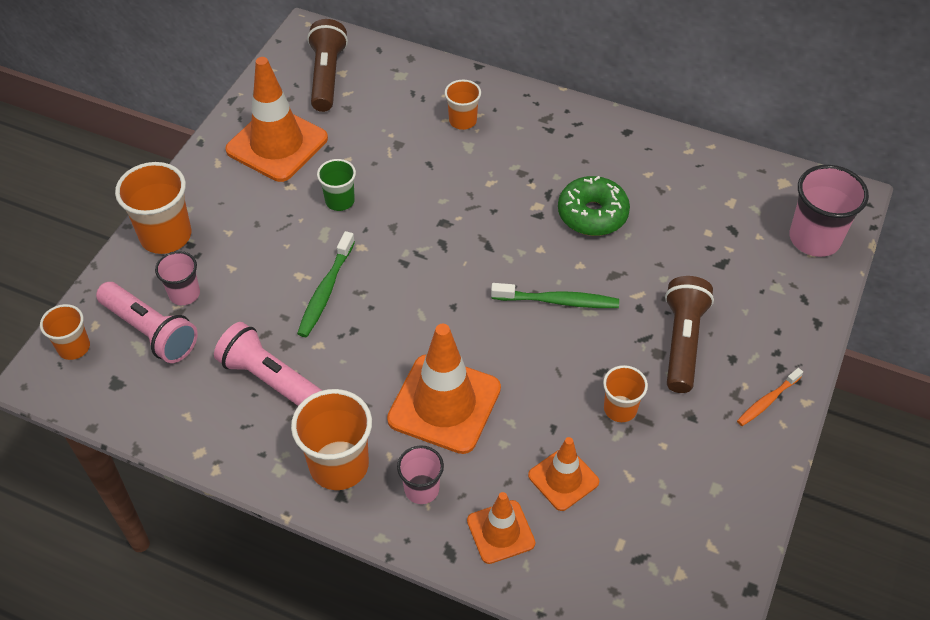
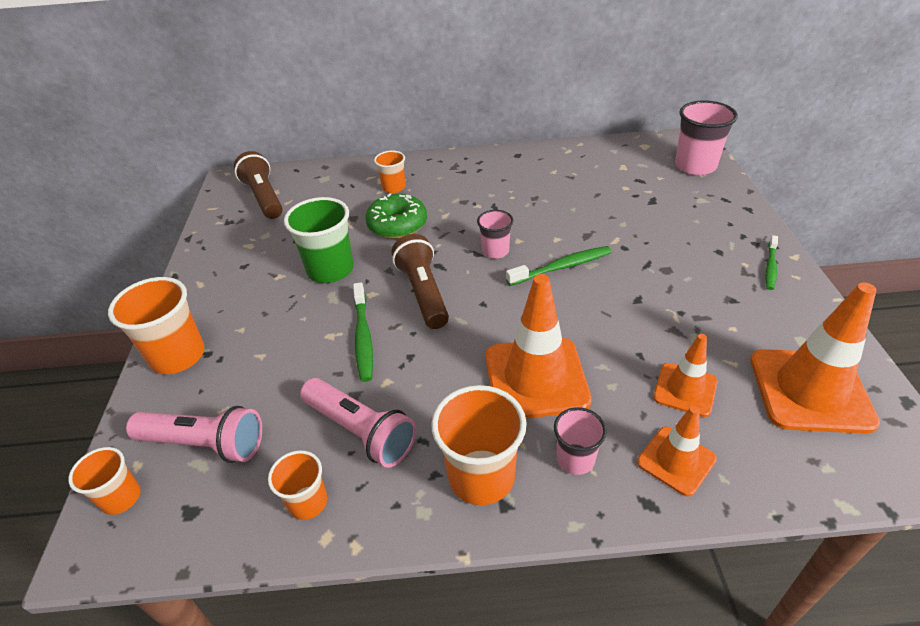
camera: 25 degrees left, 10 degrees down
(184, 294) = (224, 395): pink cup -> pink cup (495, 251)
(271, 380) = (360, 431): pink flashlight -> pink flashlight turned 150 degrees counterclockwise
(277, 144) = (248, 252): orange traffic cone -> orange traffic cone (810, 390)
(340, 201) = (330, 270): green cup -> green cup, size x1.71
(592, 214) = (537, 206): green donut -> green donut (397, 225)
(620, 409) = (677, 318): orange cup -> orange cup (308, 502)
(682, 342) = (676, 256): brown flashlight -> brown flashlight (423, 292)
(767, 401) = (770, 267): orange toothbrush -> green toothbrush

